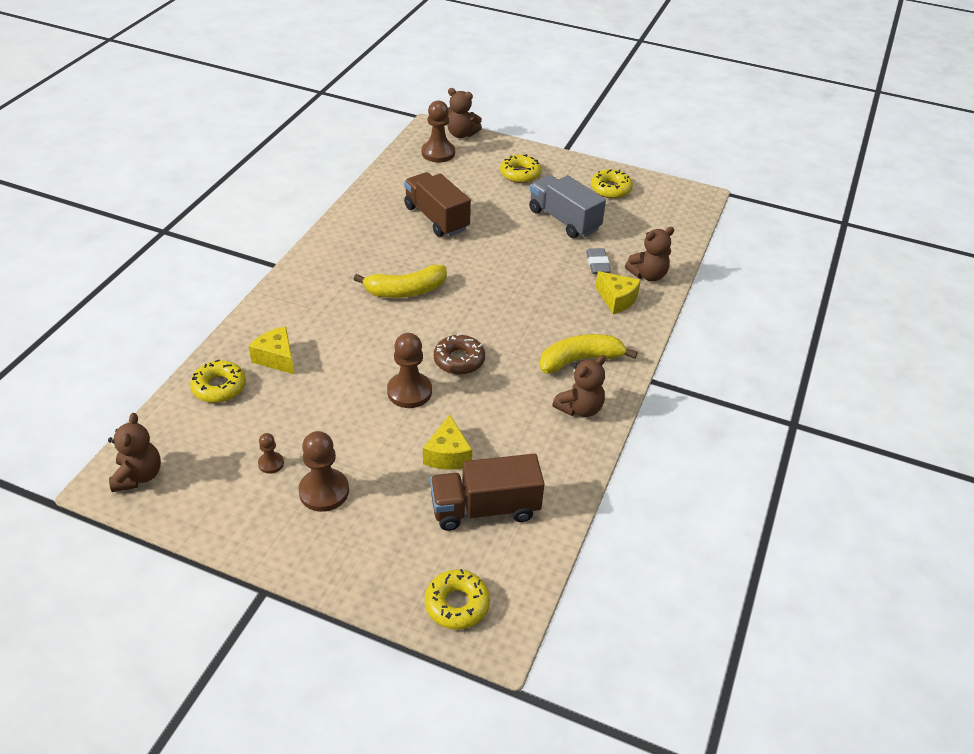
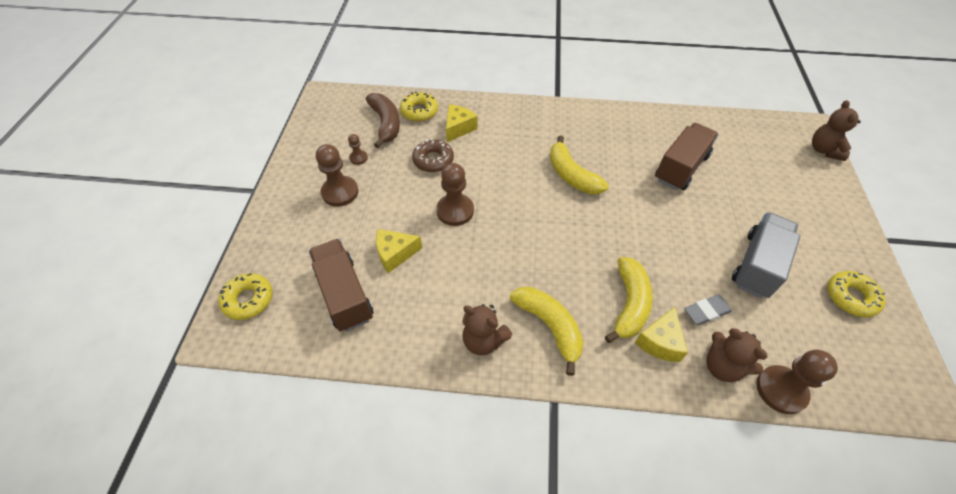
camera: 75 degrees right, 10 degrees up
(138, 476) = (333, 105): brown teddy bear -> none
(221, 425) = (386, 124): none -> brown banana
(438, 153) = (777, 143): brown pawn -> brown pawn (781, 390)
(459, 360) = (505, 233): brown donut -> brown donut (433, 160)
(520, 174) = (802, 210): yellow donut -> none
(575, 304) = (629, 304): none -> yellow banana

